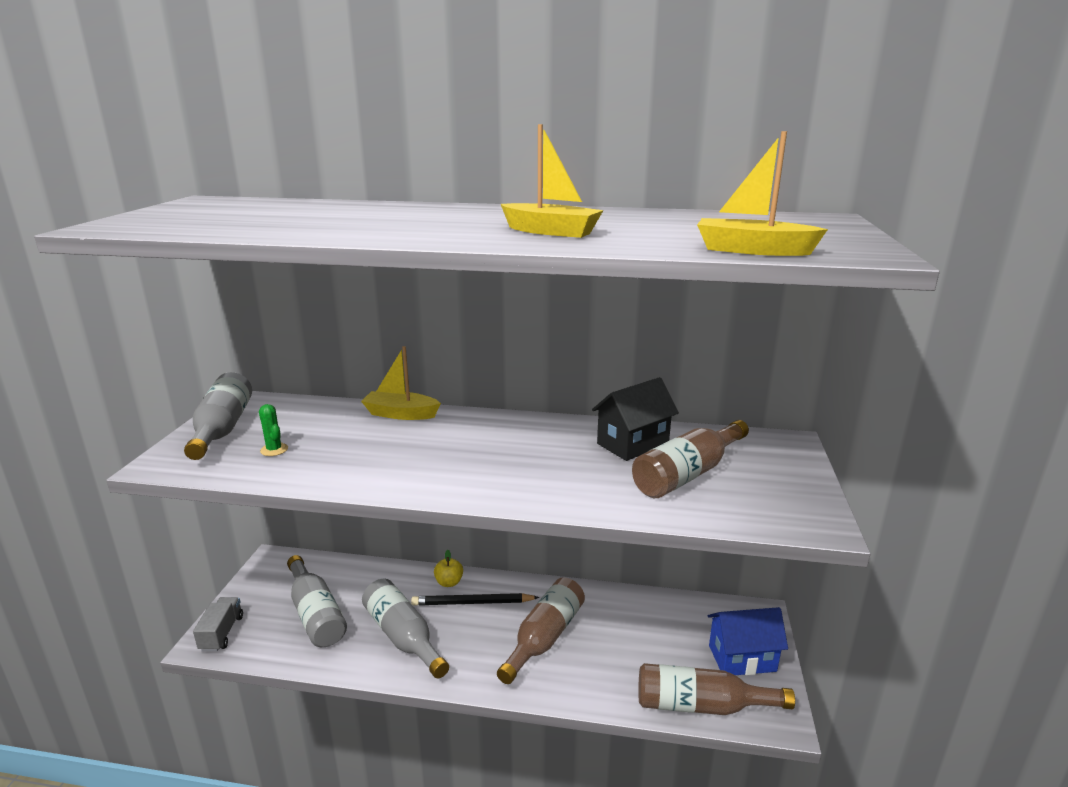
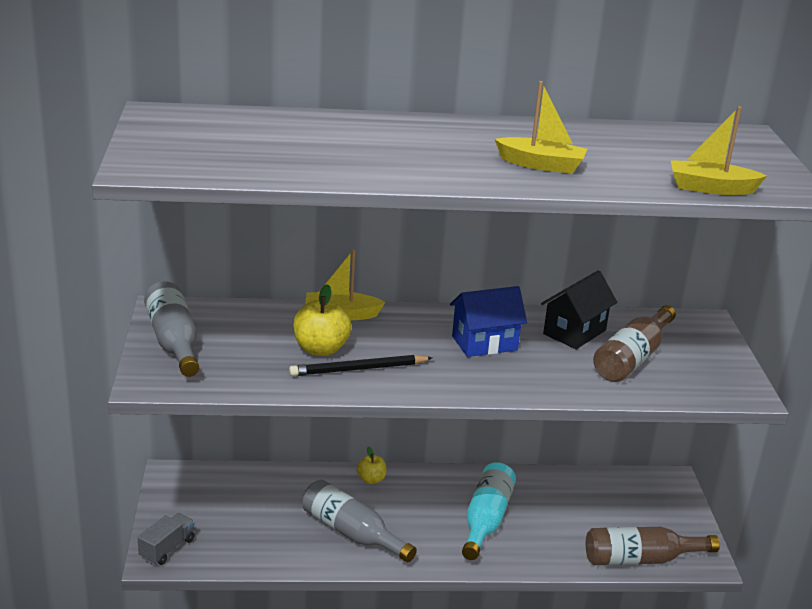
camera: 15 degrees left, 5 degrees up
(222, 633) = (167, 548): grey truck -> grey truck turned 45 degrees clockwise
(274, 450) = (247, 360): green cactus -> none
(316, 614) = (252, 521): grey bottle -> none
(355, 444) = (321, 349): none -> yellow apple
(473, 602) = (404, 496): black pencil -> black pencil (358, 369)
(544, 637) = (486, 520): brown bottle -> turquoise bottle
(742, 658) = (665, 518): blue house -> blue house (484, 343)

